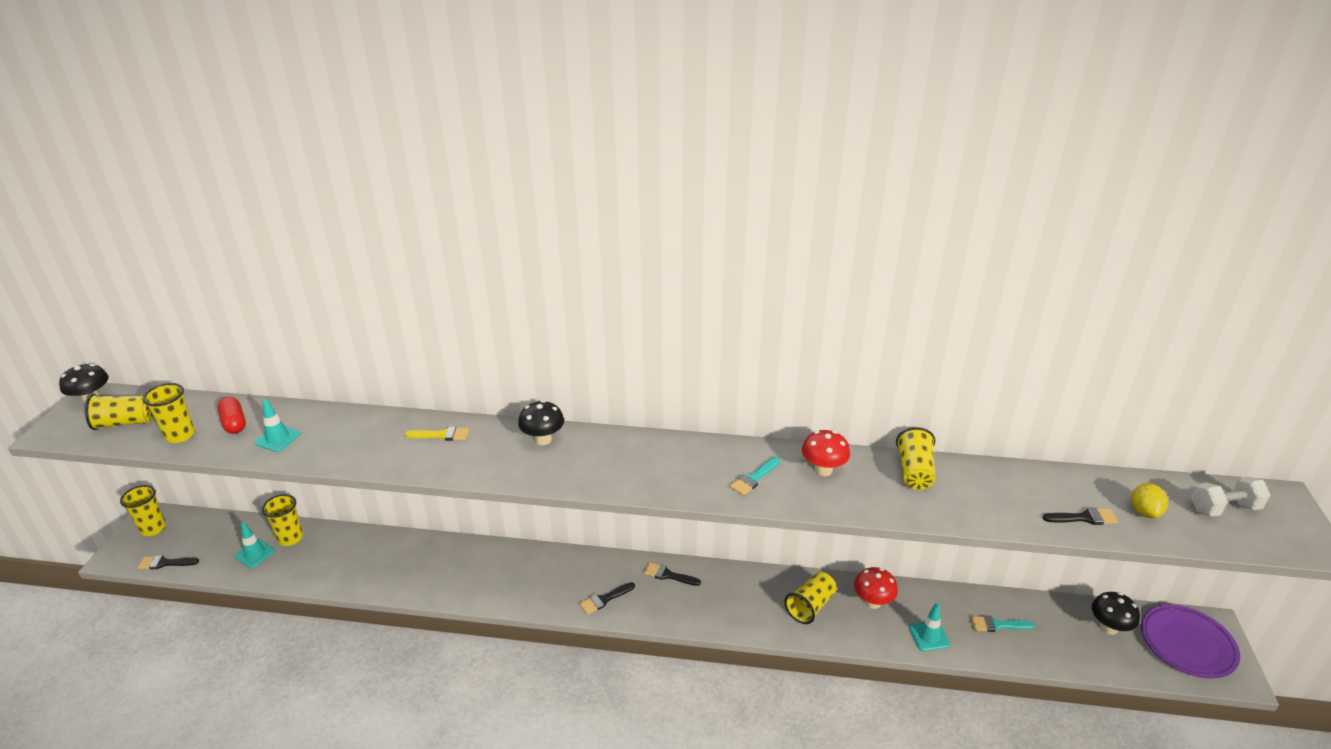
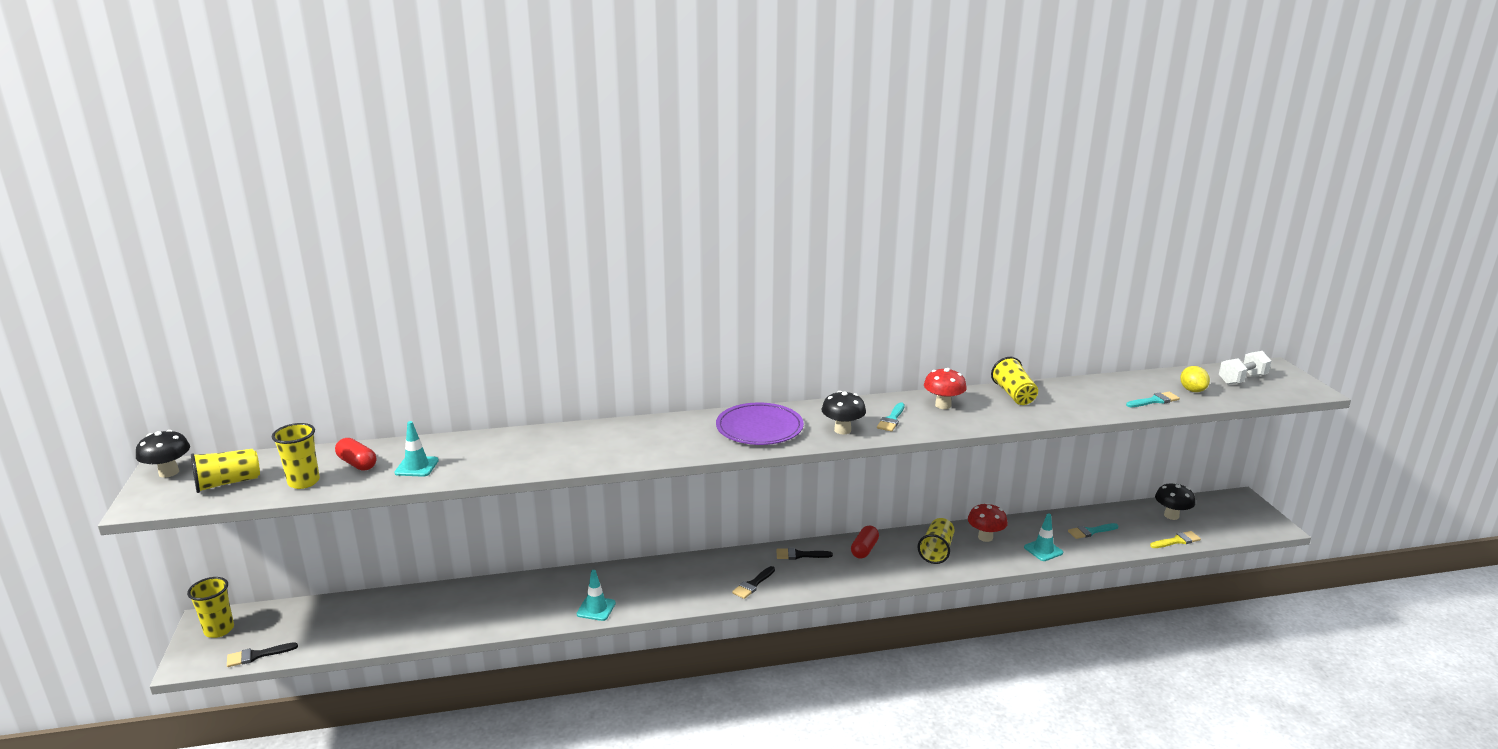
camera: 20 degrees left, 10 degrees down
(255, 554) = (360, 626): turquoise traffic cone -> turquoise traffic cone (596, 608)
(290, 538) = (392, 605): yellow cup -> none
(441, 435) = (586, 437): yellow brush -> yellow brush (1177, 541)
(543, 439) = (686, 425): black mushroom -> black mushroom (842, 430)
(736, 585) = (864, 549): none -> red capsule
(1084, 518) = (1154, 401): black brush -> turquoise brush
(1187, 644) = (1230, 514): purple plate -> purple plate (759, 428)

